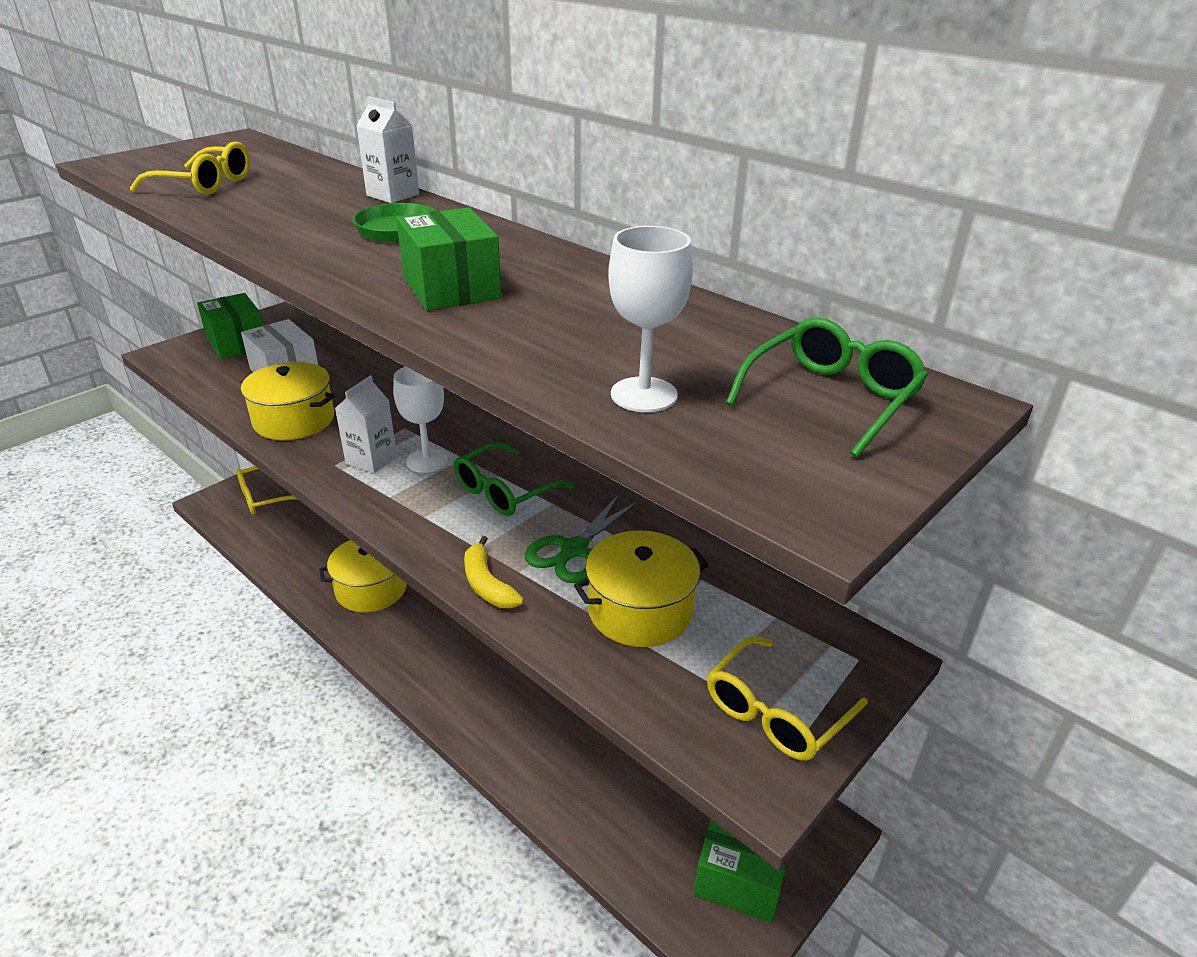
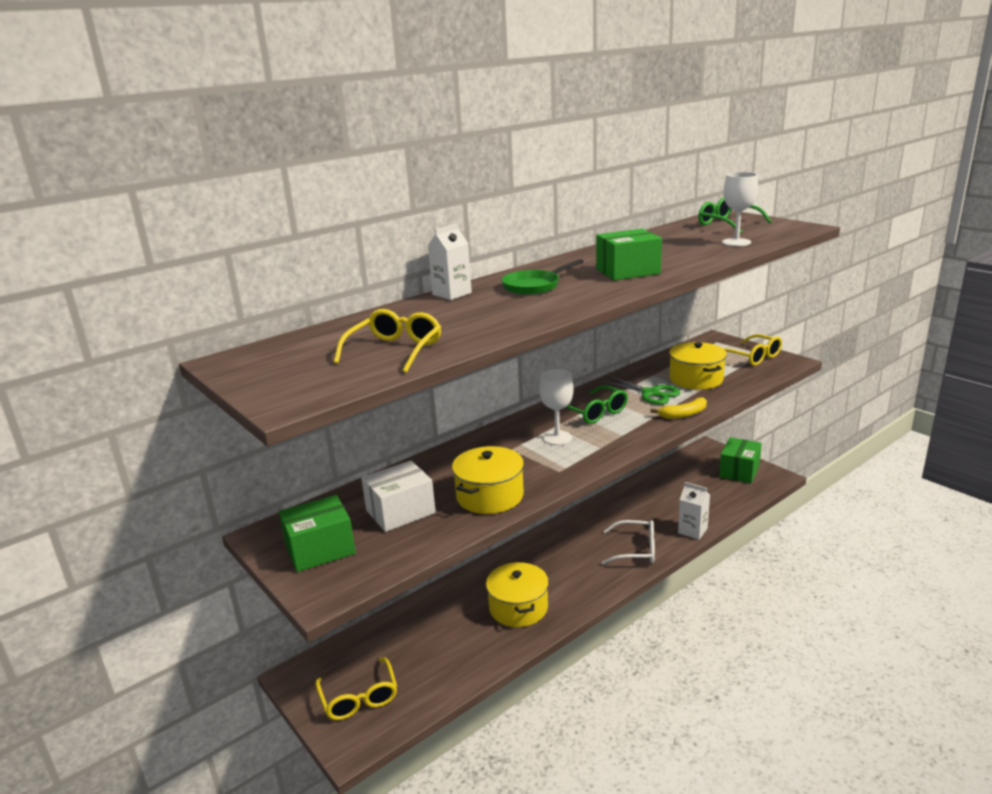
camera: 80 degrees left, 10 degrees down
(371, 460) = (554, 458): white carton -> white carton (692, 530)
(477, 701) = (636, 550): none -> white glasses

